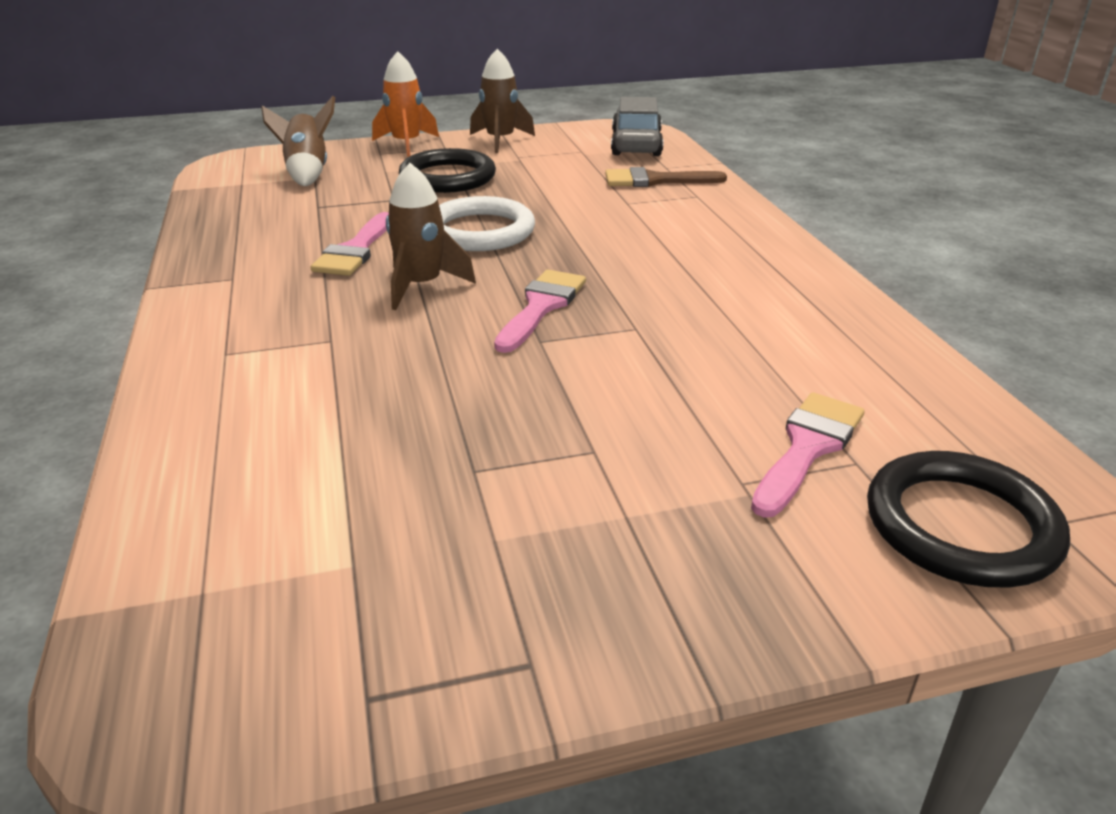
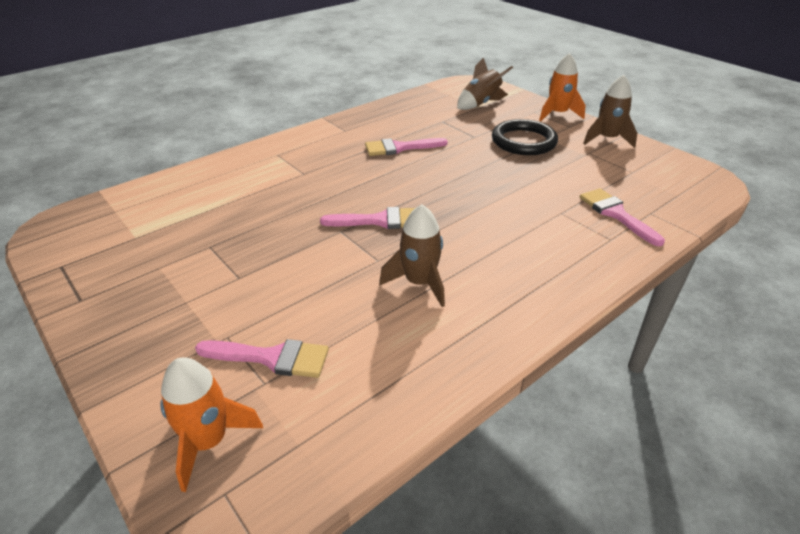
camera: 65 degrees right, 5 degrees up
(422, 286) = (375, 178): brown rocket -> brown rocket (419, 283)
(480, 231) = (458, 174): white ring -> none
(636, 144) = (678, 189): grey car -> none
(655, 180) = (616, 214): brown brush -> pink brush
(961, 526) = (209, 441): black ring -> orange rocket

